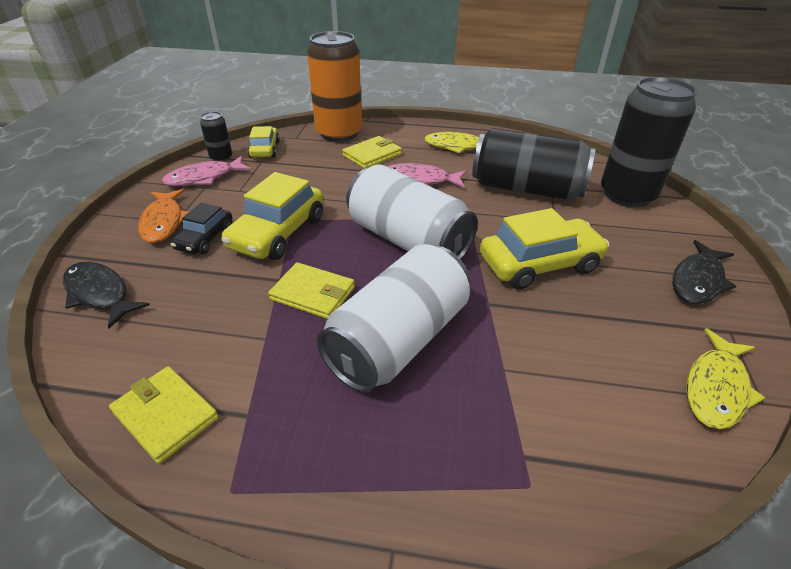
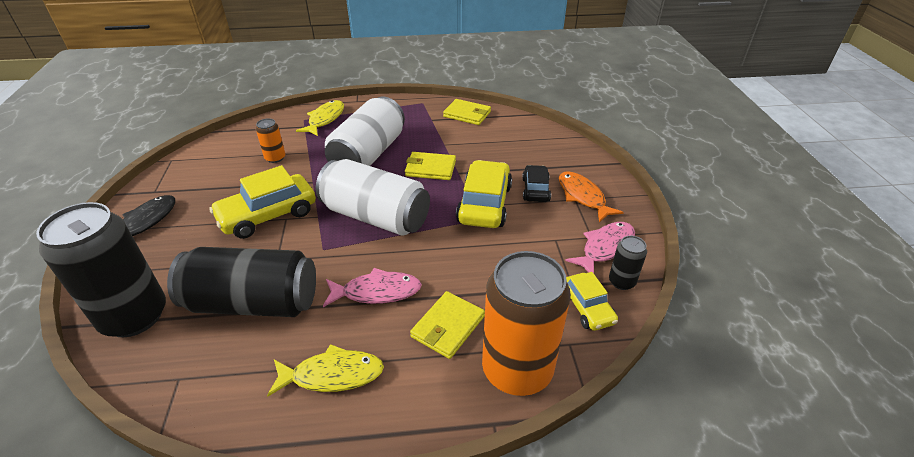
camera: 165 degrees right, 0 degrees up
(100, 294) = (560, 147): black fish -> none
(561, 366) = (275, 158): none -> orange can
(716, 388) = (192, 162): yellow fish -> yellow fish (325, 119)

